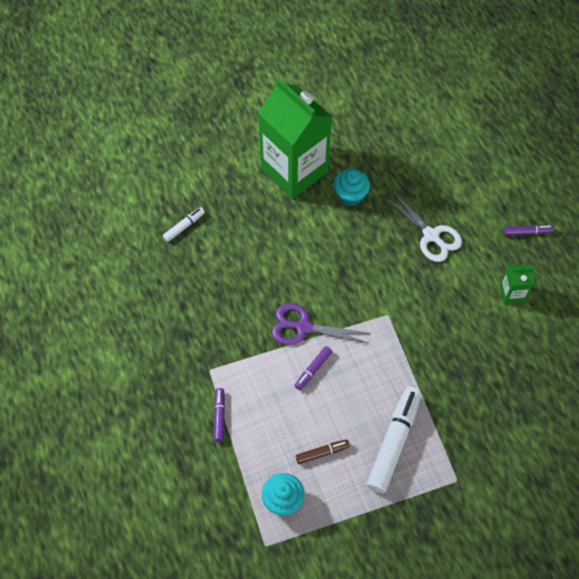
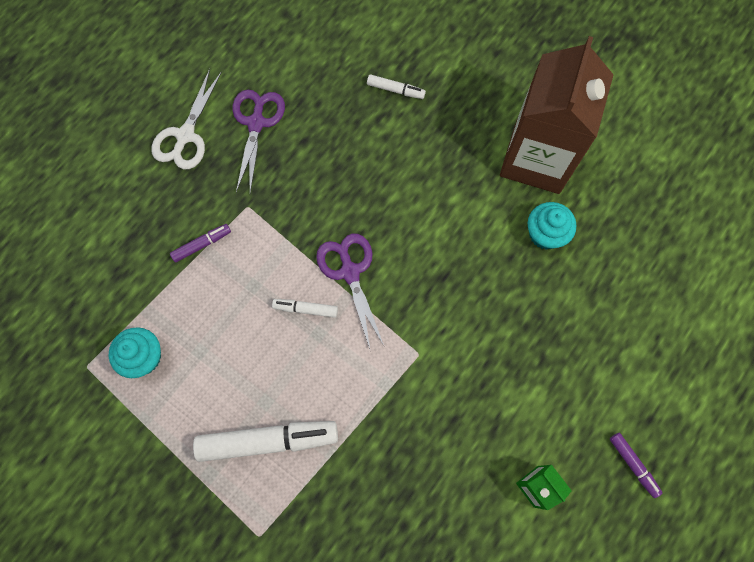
camera: 60 degrees right, 10 degrees up
(146, 331) = (256, 123): none -> purple scissors
(294, 170) = (537, 158): green carton -> brown carton
(313, 370) = (305, 309): purple marker -> white marker
(322, 453) = (215, 370): brown marker -> none
(431, 235) = (552, 351): white scissors -> white scissors (185, 136)

